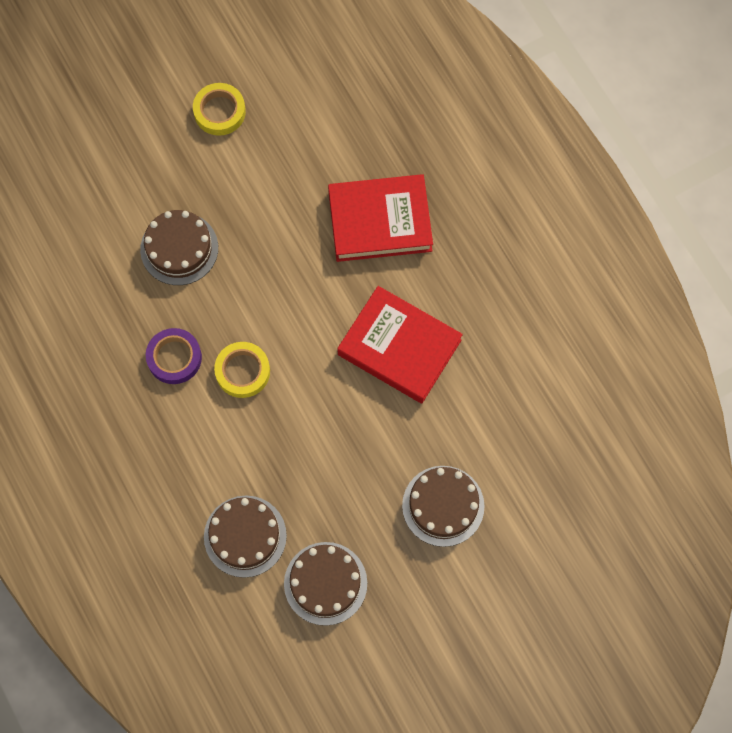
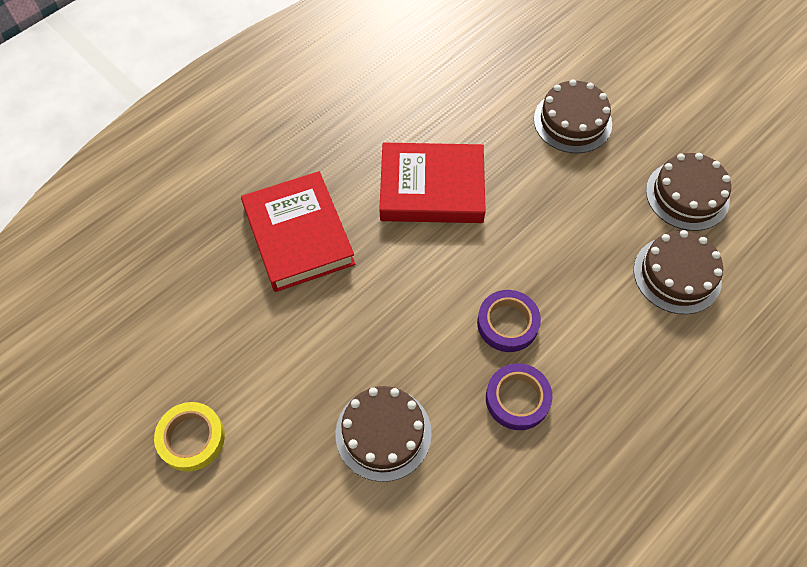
camera: 105 degrees left, 10 degrees down
(242, 371) = (507, 323): yellow tape -> purple tape
(399, 347) = (432, 188): red book -> red book turned 75 degrees clockwise

